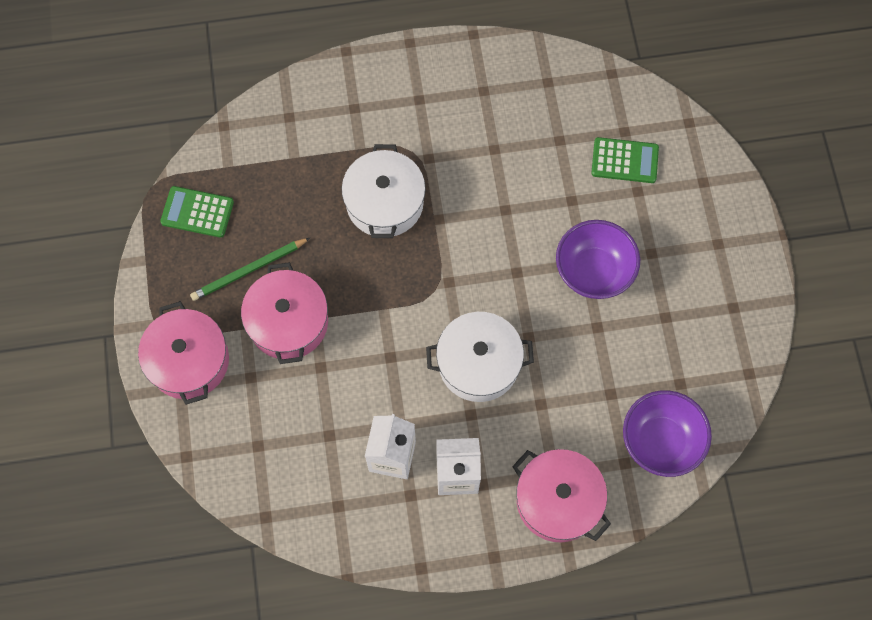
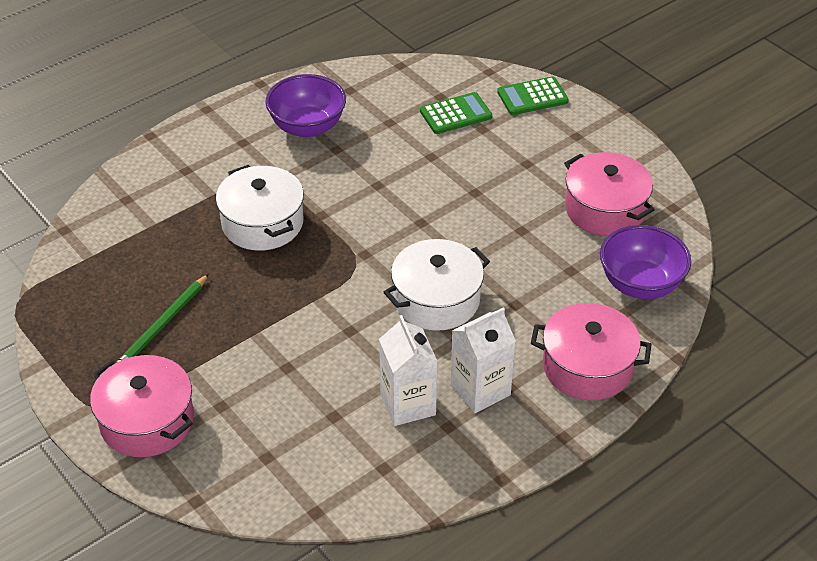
camera: 30 degrees left, 25 degrees down
(197, 212) = (79, 302): green calculator -> green calculator (532, 97)
(288, 322) = (230, 347): pink pot -> pink pot (605, 209)
(593, 271) = (488, 195): purple bowl -> purple bowl (307, 127)

